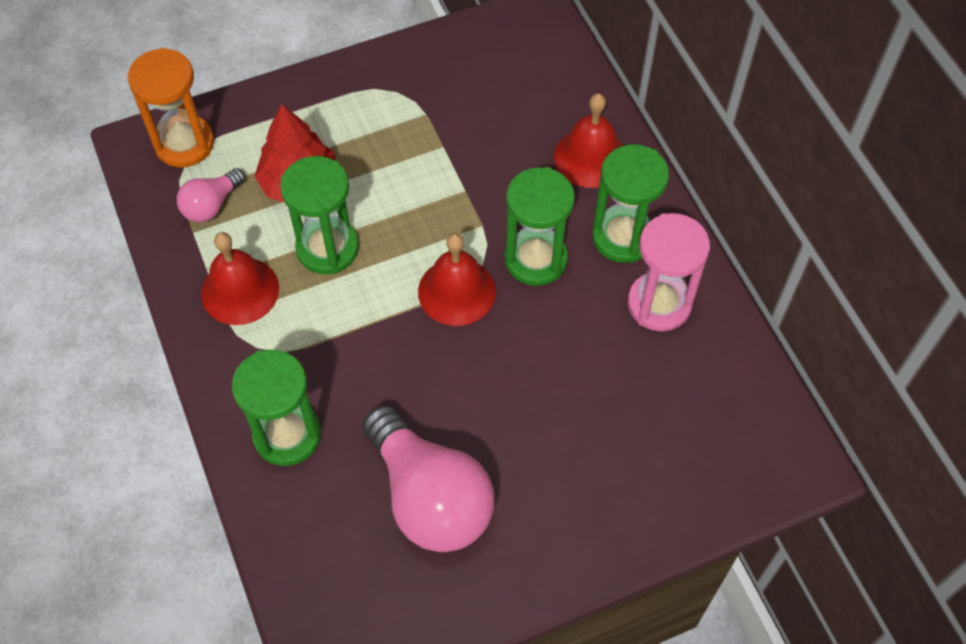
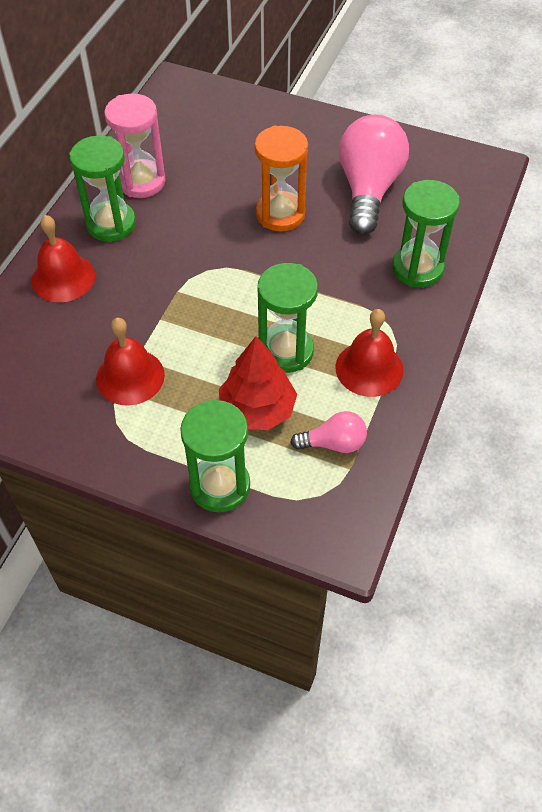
camera: 135 degrees left, 5 degrees down
(184, 143) = (308, 511): orange hourglass -> orange hourglass (280, 214)
(456, 291) = (238, 267): red bell -> red bell (130, 376)
(535, 259) = (173, 249): green hourglass -> green hourglass (219, 486)

